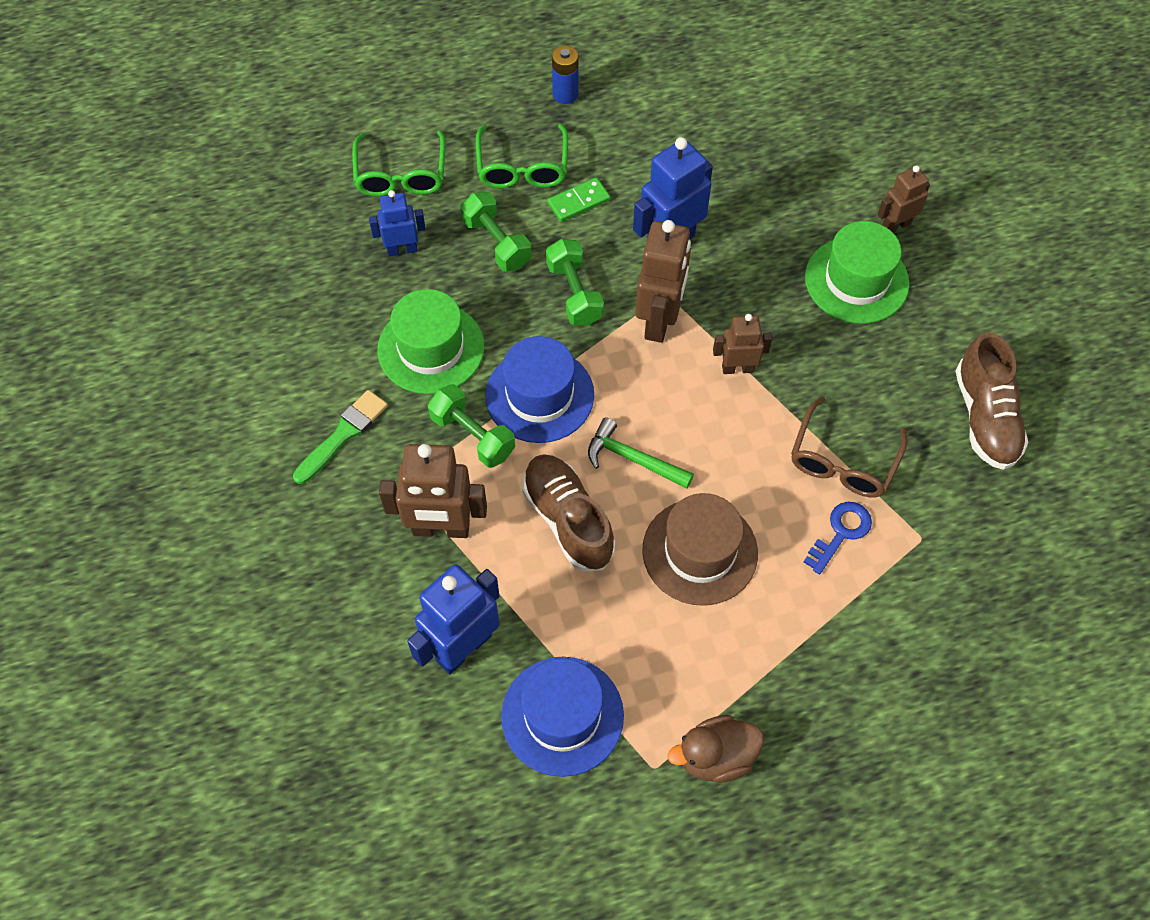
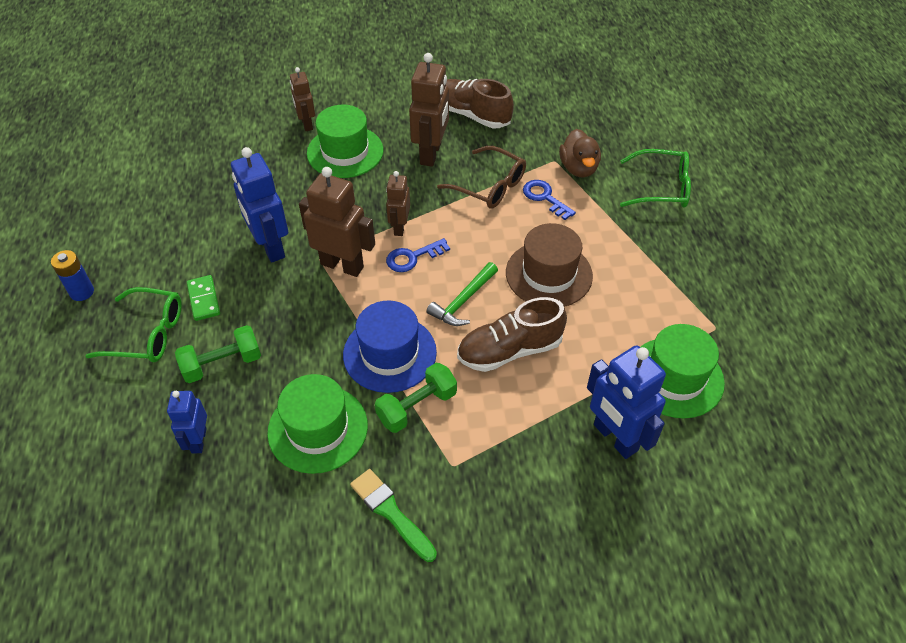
camera: 80 degrees left, 10 degrees down
(401, 174) = (108, 432): green glasses -> green glasses (661, 188)
(441, 529) = (503, 441): brown robot -> brown robot (431, 153)
(562, 716) = (675, 377): blue hat -> green hat
(574, 293) = (297, 316): green dumbbell -> none
(690, 392) = (413, 257): none -> blue key
(715, 757) = (707, 292): brown duck -> brown duck (578, 168)
(985, 417) = (472, 115): brown shoe -> brown shoe turned 150 degrees counterclockwise

